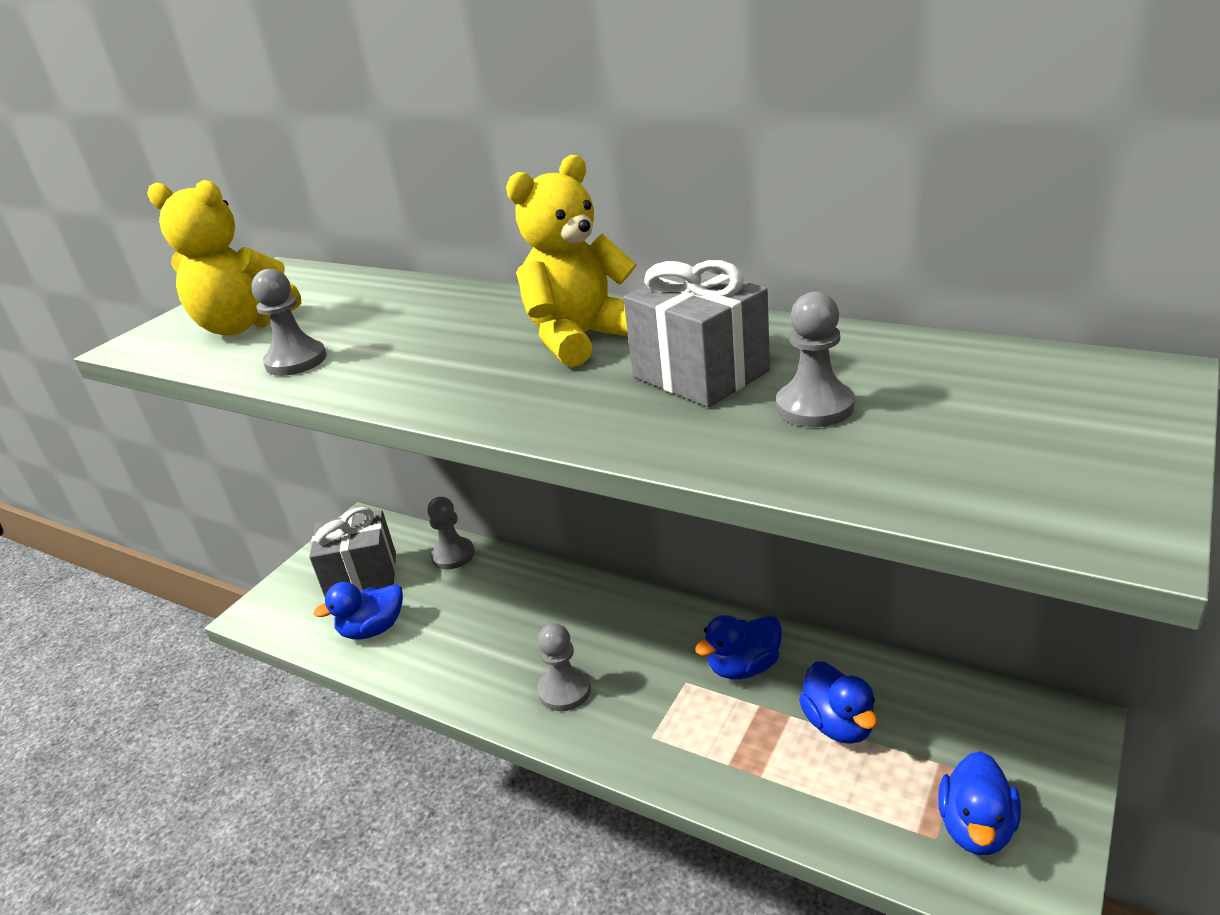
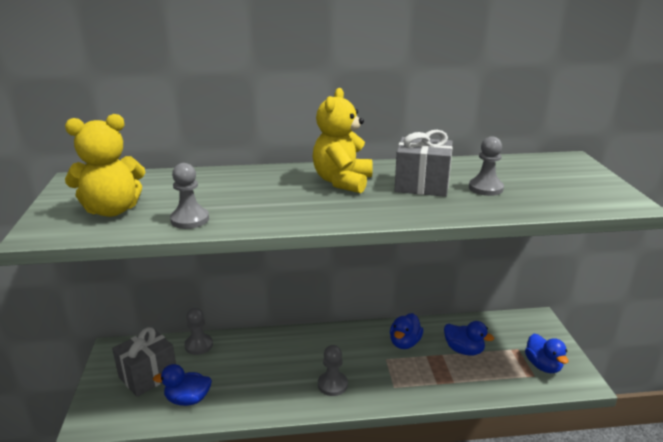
camera: 40 degrees left, 5 degrees down
(373, 629) = (188, 399): blue duck -> blue duck turned 60 degrees clockwise

